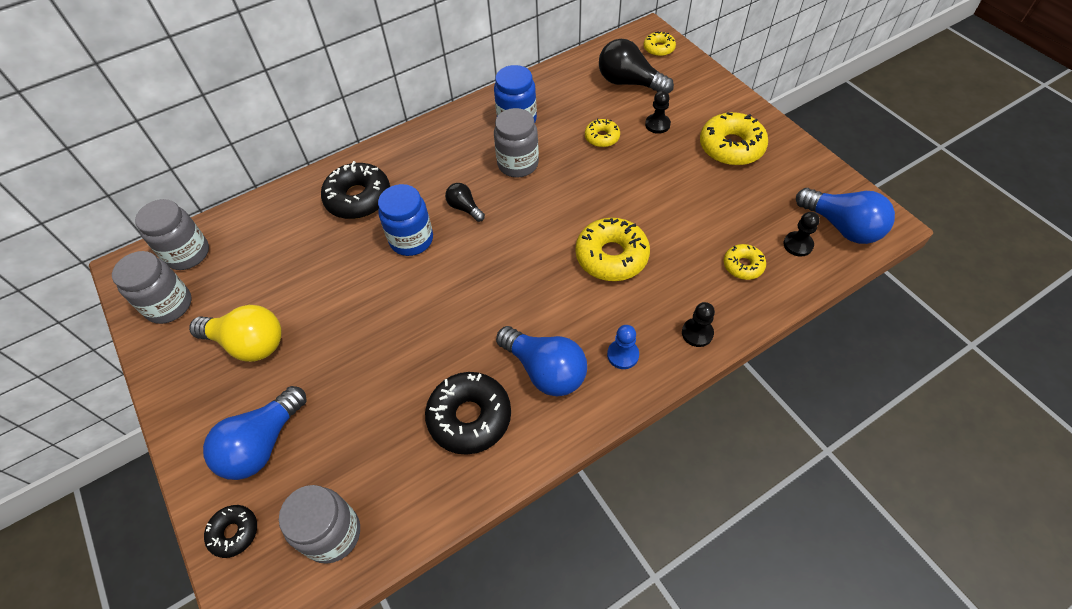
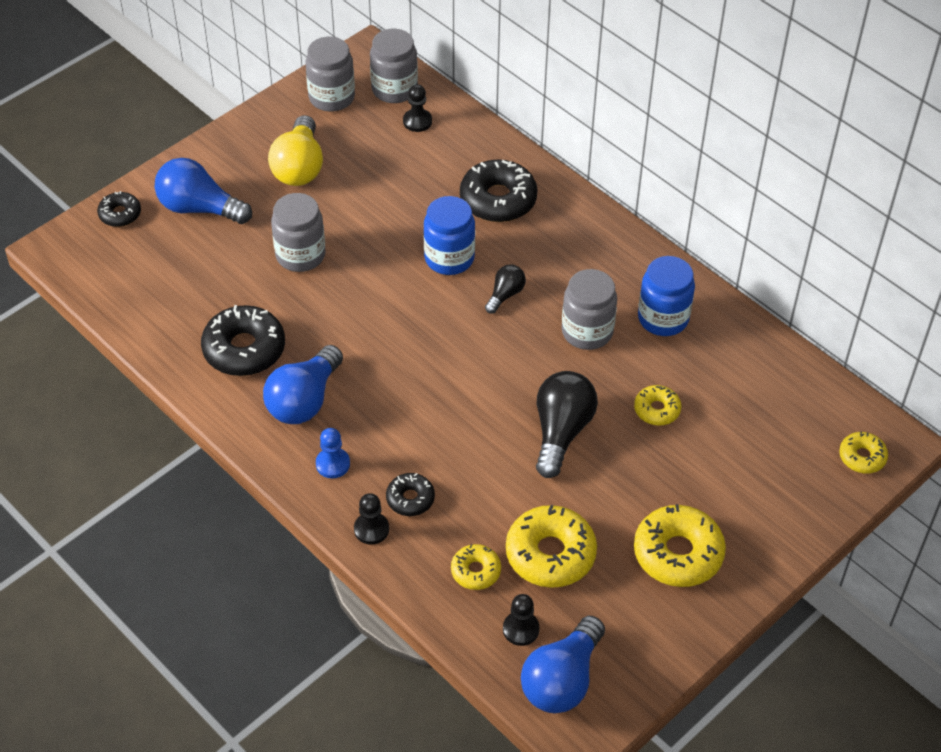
camera: 75 degrees right, 5 degrees down
(332, 534) = (124, 277): grey jar -> grey jar (300, 255)
(611, 256) = (463, 440): yellow donut -> yellow donut (550, 554)
(629, 83) = (774, 429): black light bulb -> black light bulb (561, 432)
(657, 124) = (698, 467): black pawn -> black pawn (417, 121)
(667, 301) = (410, 499): none -> black donut

